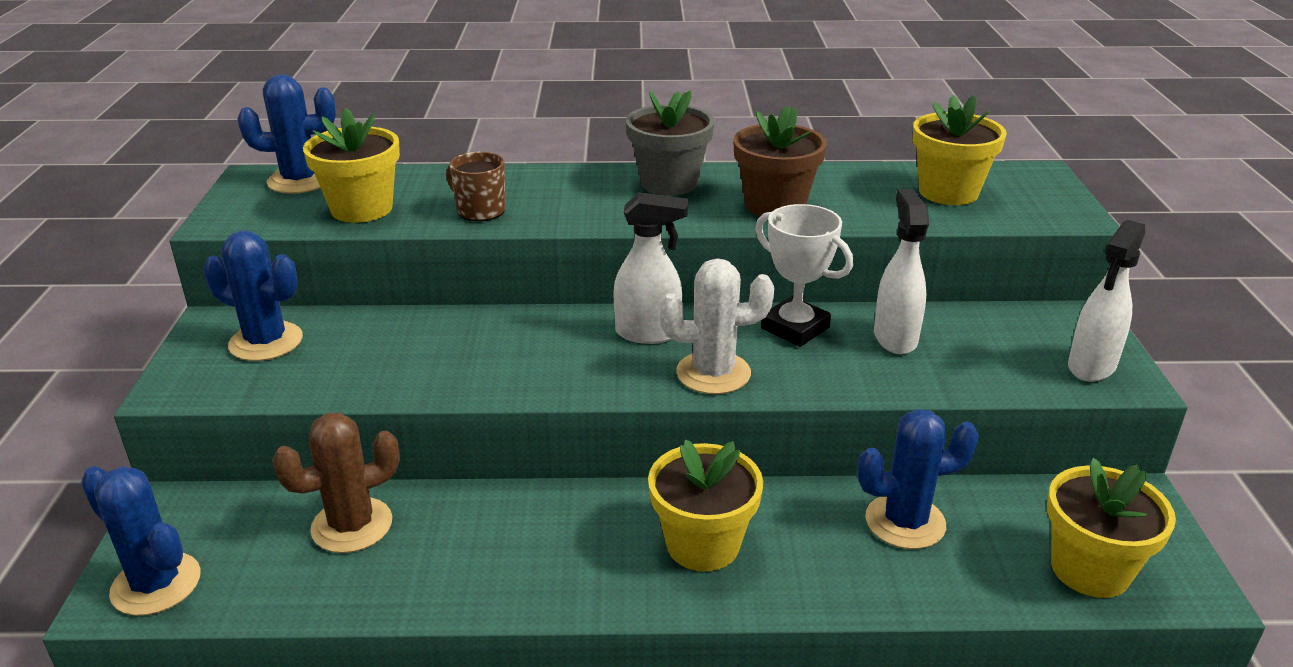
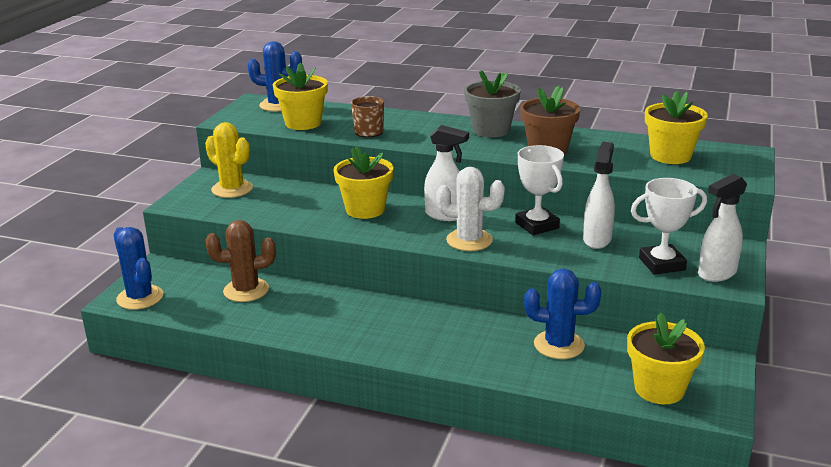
camera: 20 degrees right, 5 degrees down
(266, 342) = (232, 189): blue cactus -> yellow cactus
(703, 544) = (430, 333): yellow flower pot -> yellow flower pot (365, 210)
(1010, 364) = (661, 264): none -> white trophy

